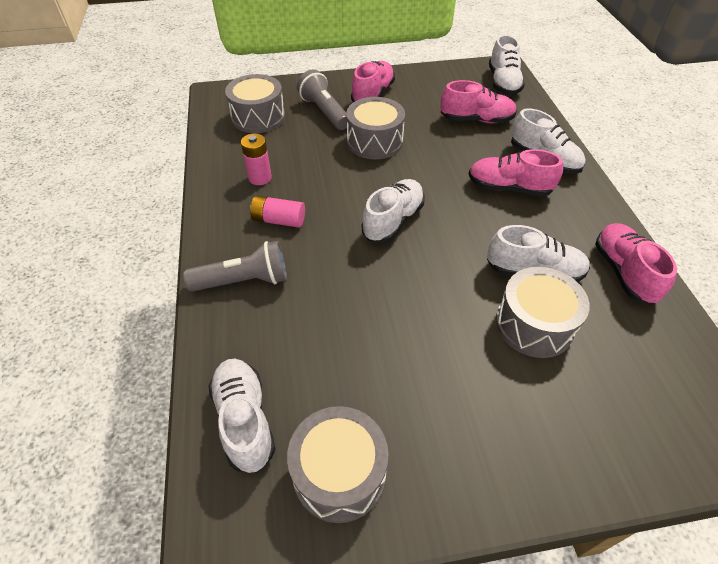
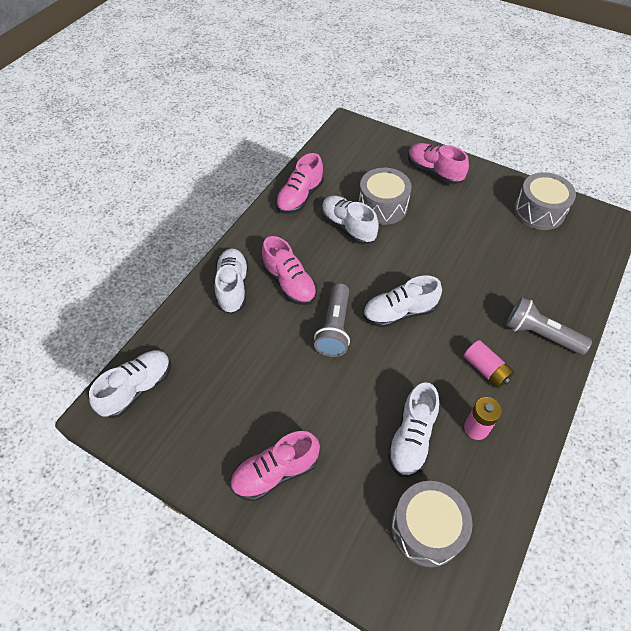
camera: 140 degrees left, 5 degrees up
(244, 420) = (576, 256): white shoe -> white shoe (411, 438)
(324, 112) = (349, 481): grey flashlight -> grey flashlight (334, 328)
(374, 141) = (339, 400): grey drum -> none
(476, 120) = (225, 360): pink shoe -> pink shoe (434, 171)

